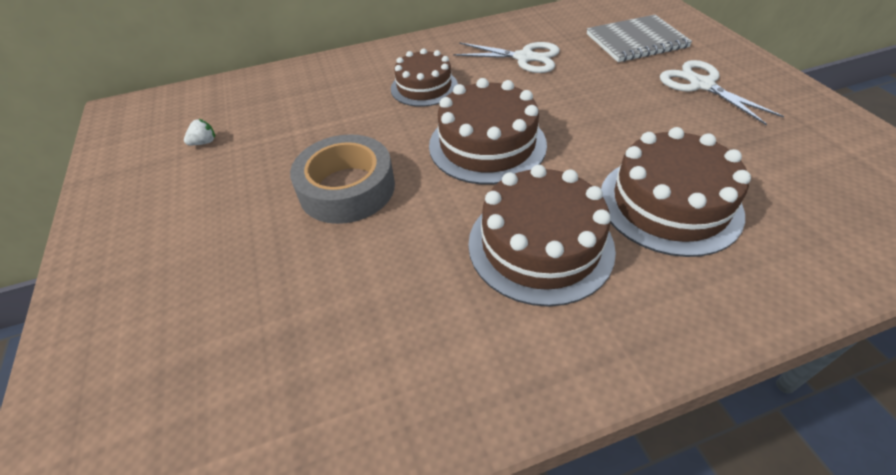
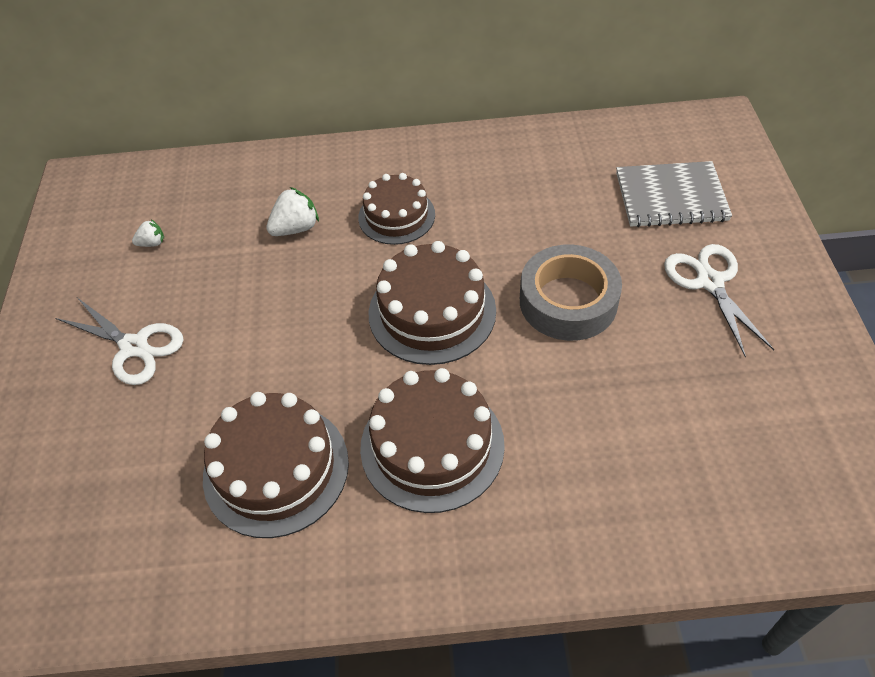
camera: 15 degrees right, 5 degrees up
(338, 109) = (296, 228): none -> white strawberry
(347, 188) = (274, 334): grey tape -> grey tape (568, 301)
(524, 58) = (526, 195): white scissors -> white scissors (134, 347)
(669, 204) = (582, 430): brown cake -> brown cake (276, 469)

